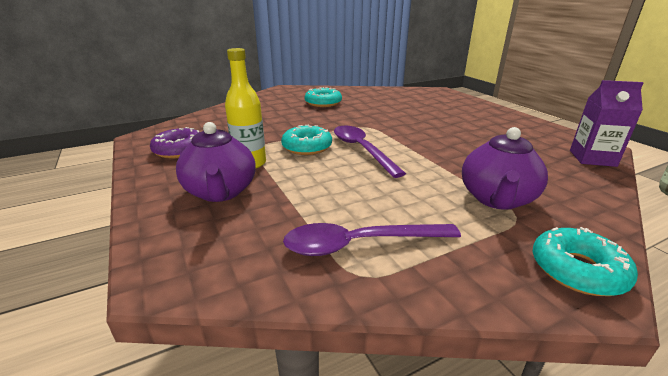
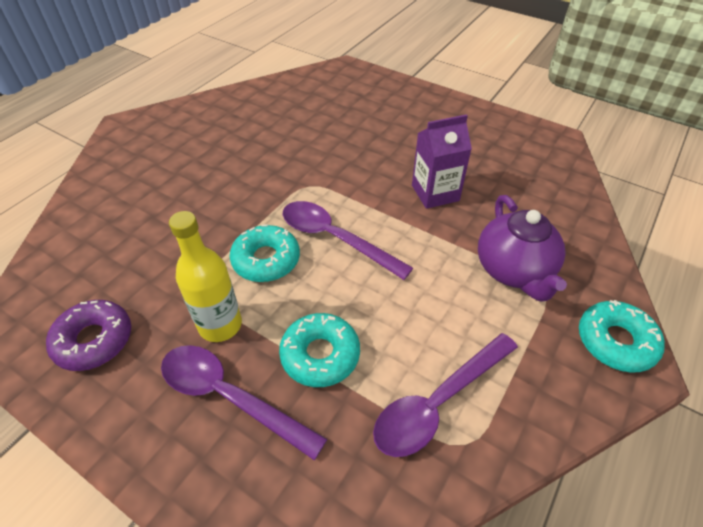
camera: 30 degrees left, 20 degrees up
(221, 192) = (230, 396): purple teapot -> purple spoon
(323, 103) = (212, 147): turquoise donut -> turquoise donut (320, 355)
(592, 158) = (559, 163): purple carton -> purple carton (435, 193)

